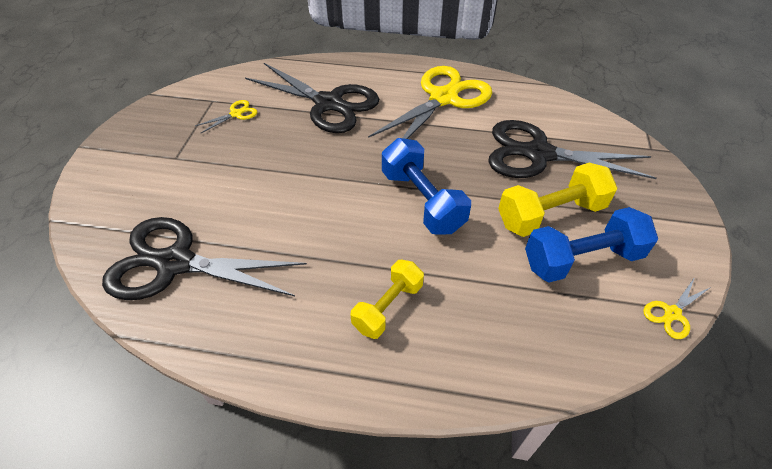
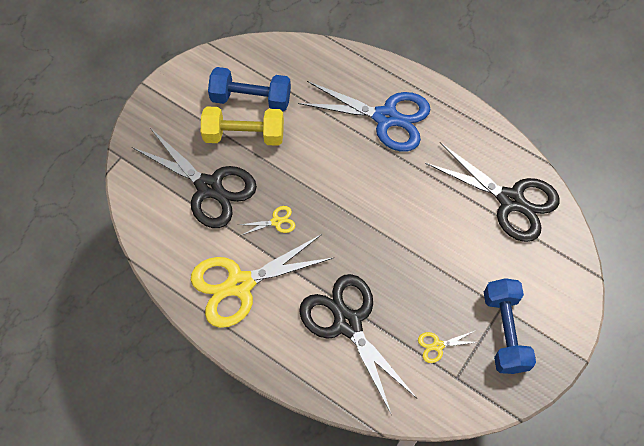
camera: 155 degrees left, 15 degrees up
(388, 307) = (386, 117): yellow dumbbell -> blue scissors
(422, 201) = (324, 181): blue dumbbell -> blue dumbbell (504, 331)
(672, 313) = (229, 51): yellow scissors -> yellow scissors (276, 221)

